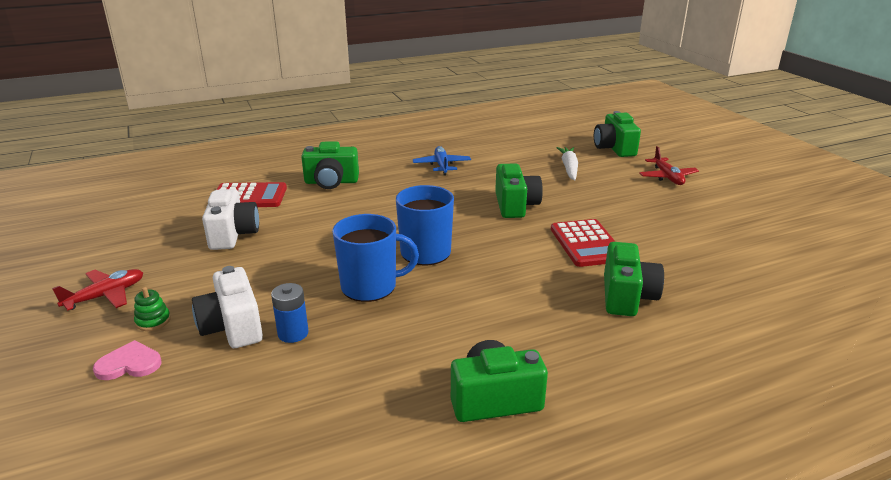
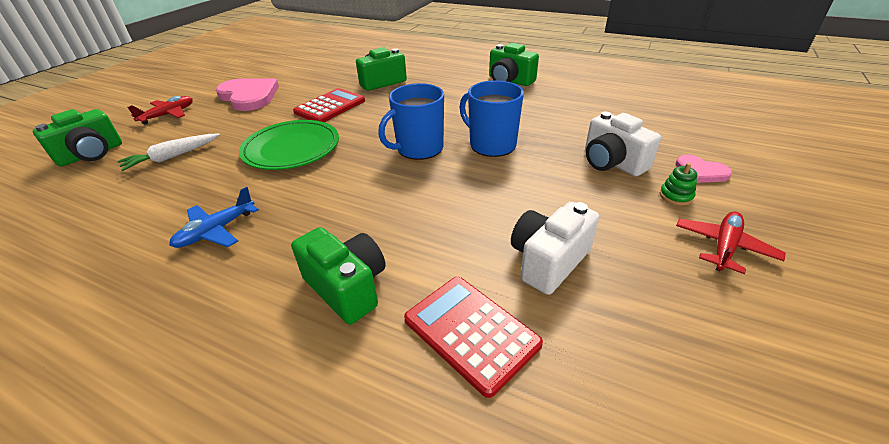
camera: 130 degrees left, 10 degrees up
(105, 296) = (724, 247): red plane -> red plane turned 120 degrees clockwise
(232, 327) = (612, 163): white camera -> white camera turned 120 degrees clockwise
(293, 333) = (573, 141): blue battery -> none
(515, 205) = (291, 149): green camera -> green plate
(676, 215) = (249, 96): none -> pink heart

